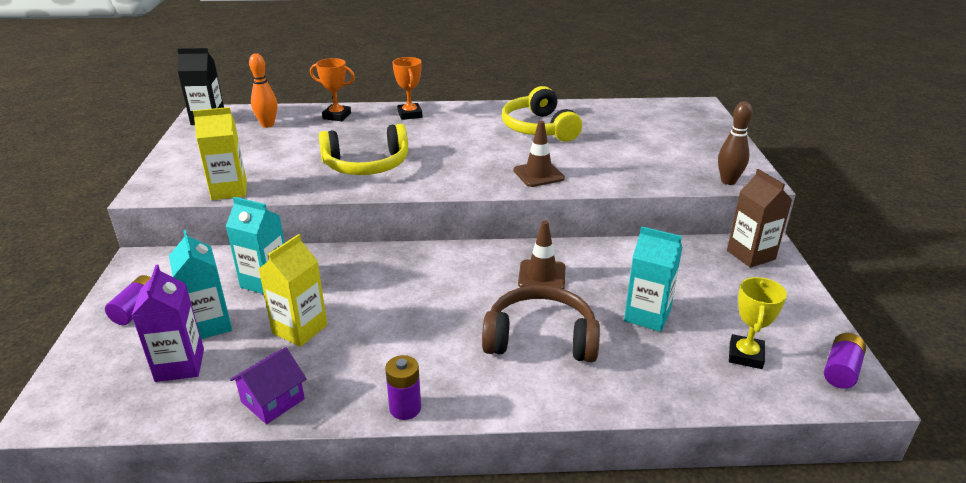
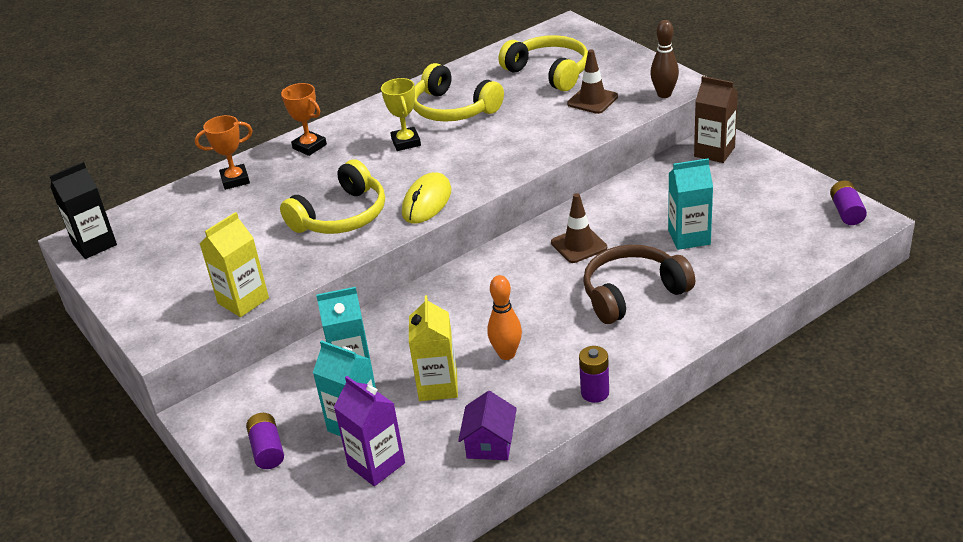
camera: 30 degrees left, 5 degrees up
(268, 125) = (174, 221): orange bowling pin -> orange bowling pin (506, 354)
(435, 181) = (427, 202): none -> yellow mouse
(538, 174) = (508, 155): brown traffic cone -> brown traffic cone (592, 100)
(645, 131) = (549, 72): none -> yellow headphones
(745, 355) = (780, 232): yellow trophy -> yellow trophy (406, 142)

